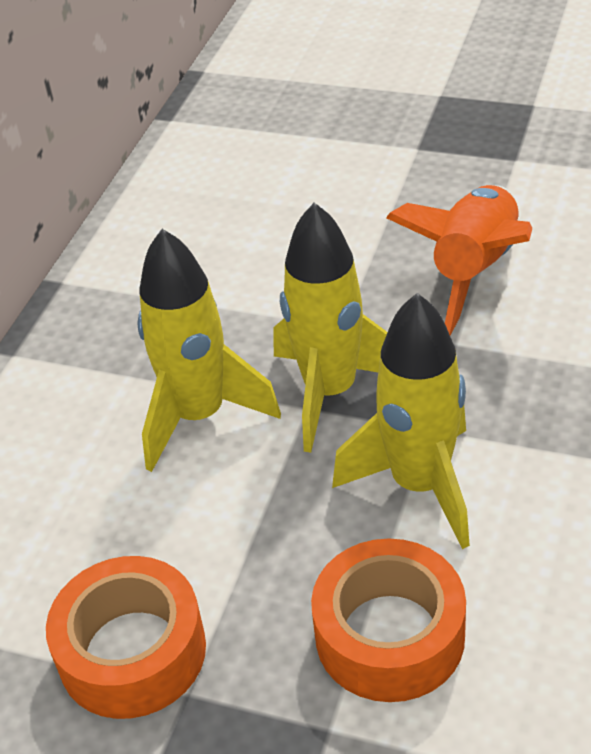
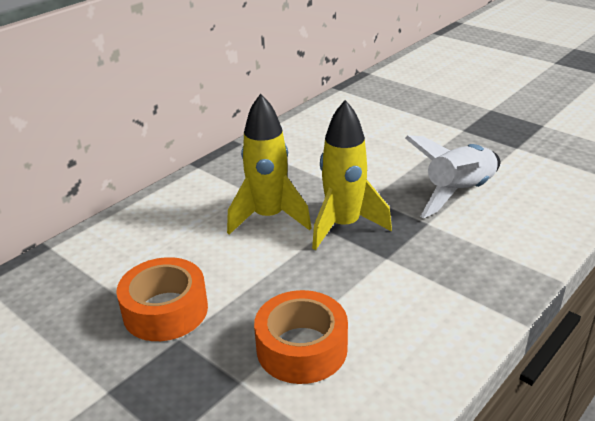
camera: 20 degrees right, 10 degrees down
(420, 485) = (364, 282): yellow rocket -> none
(473, 272) = (459, 193): orange rocket -> white rocket

